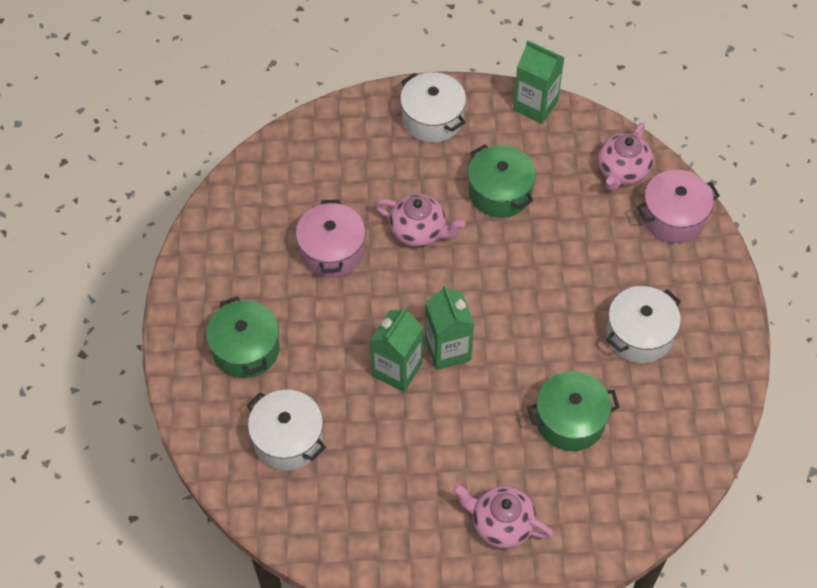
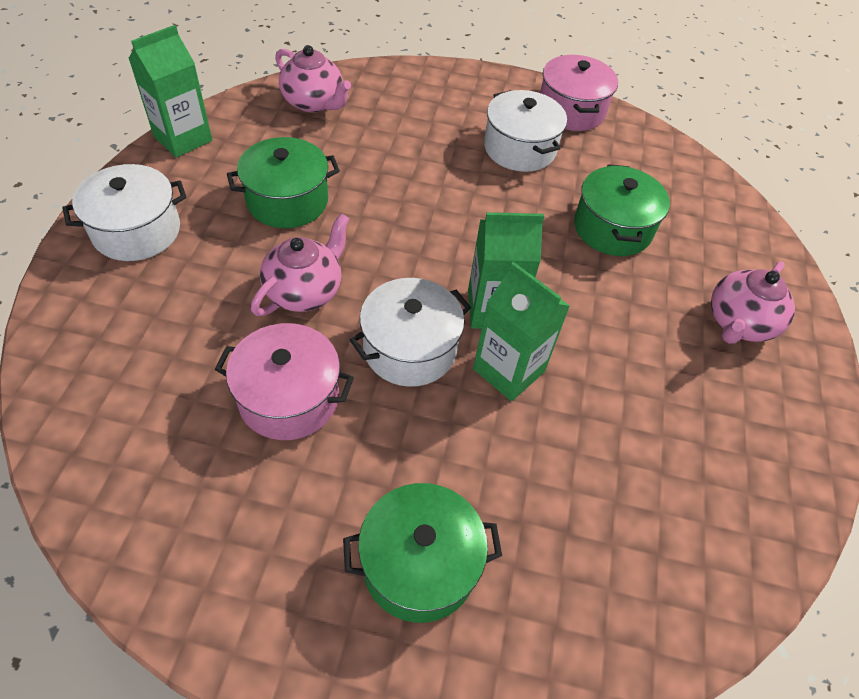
camera: 80 degrees left, 5 degrees down
(288, 439) = (594, 538): white pot -> white pot (409, 348)
(673, 217) = (388, 86): pink pot -> pink pot (571, 110)

